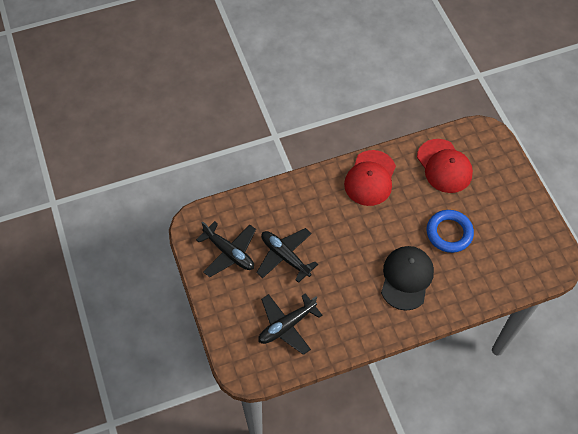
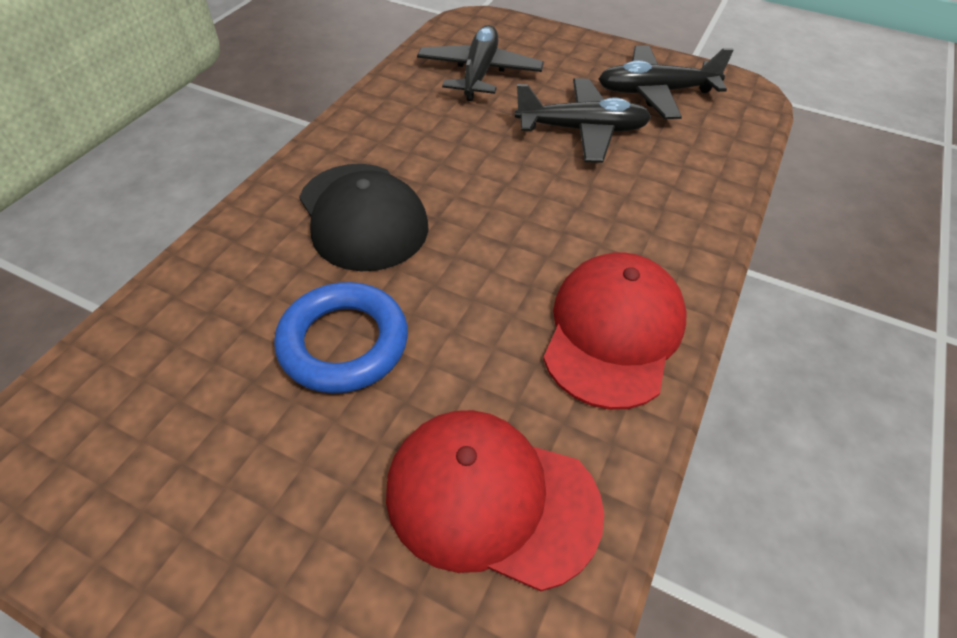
camera: 135 degrees right, 10 degrees down
(370, 178) = (613, 332): red cap -> red cap turned 45 degrees clockwise

